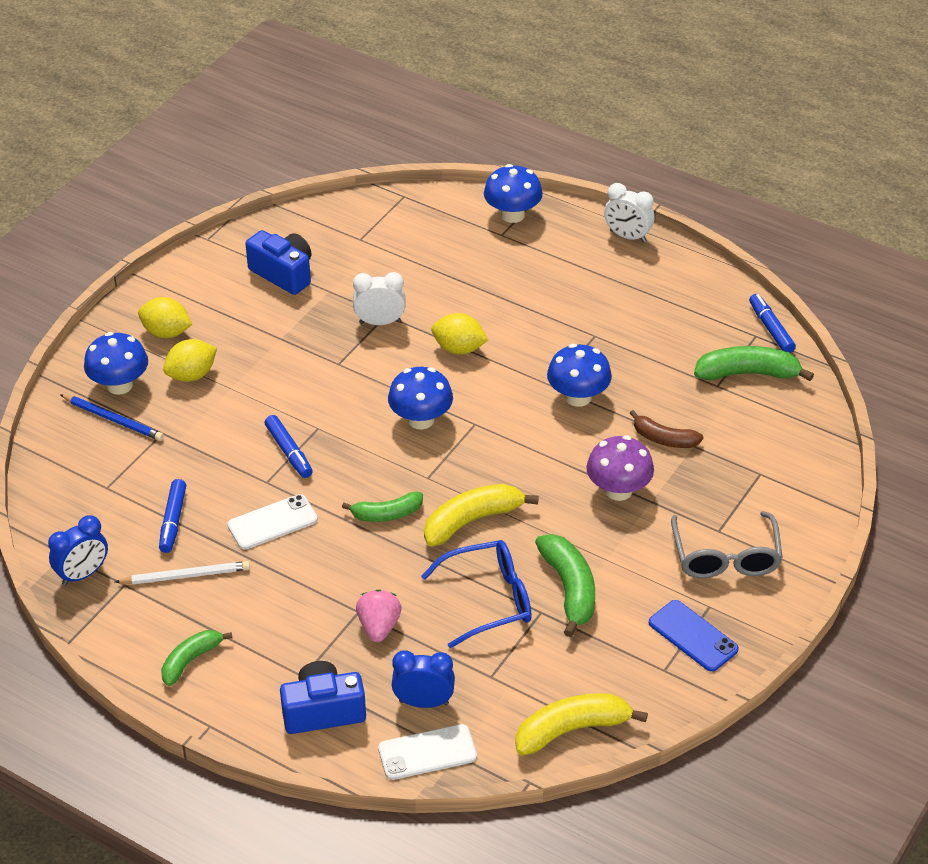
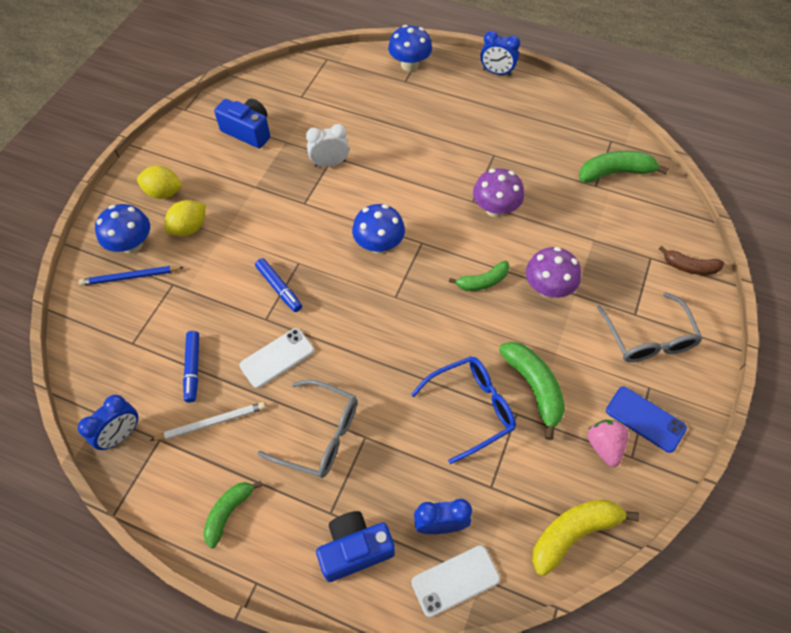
camera: 10 degrees left, 15 degrees up
(113, 419) = (130, 277): blue pencil -> blue pencil turned 150 degrees clockwise
(307, 603) = (320, 435): none -> grey glasses
(379, 627) = (385, 450): pink strawberry -> pink strawberry (604, 446)
(387, 514) = (369, 336): green banana -> green banana (482, 282)
(459, 348) = (395, 178): yellow lemon -> none
(472, 520) = (440, 332): yellow banana -> none
(578, 397) = (495, 209): blue mushroom -> purple mushroom
(627, 236) = (496, 72): white clock -> blue clock
(664, 439) = (569, 237): brown banana -> brown banana (689, 267)
(771, 329) = (620, 134): blue marker -> none

